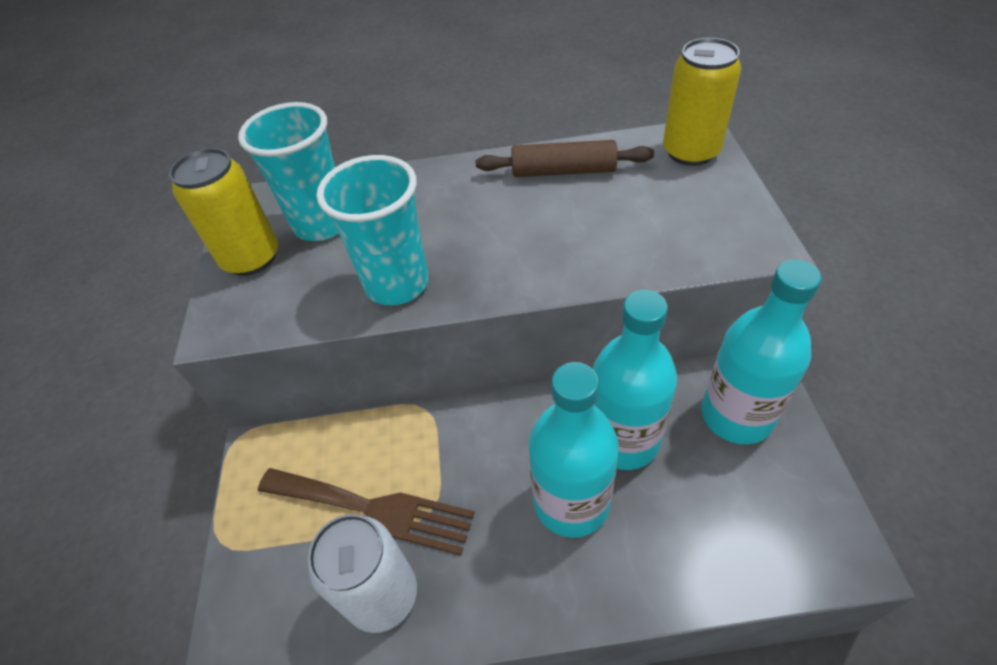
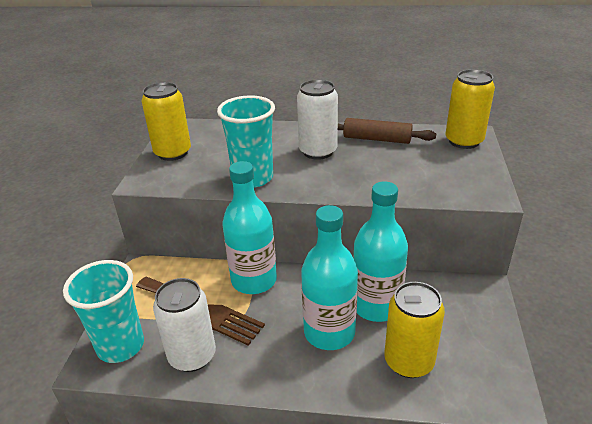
camera: 10 degrees right, 15 degrees down
(322, 224) = (219, 143): turquoise cup -> turquoise cup (121, 346)
(482, 212) = (318, 151): none -> white can
(696, 525) = (409, 361): none -> yellow can
(736, 415) = (459, 307): turquoise bottle -> turquoise bottle (254, 280)

